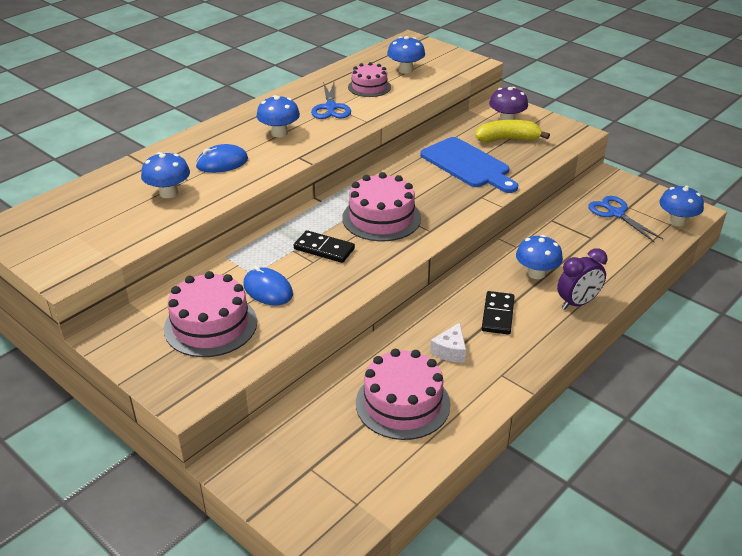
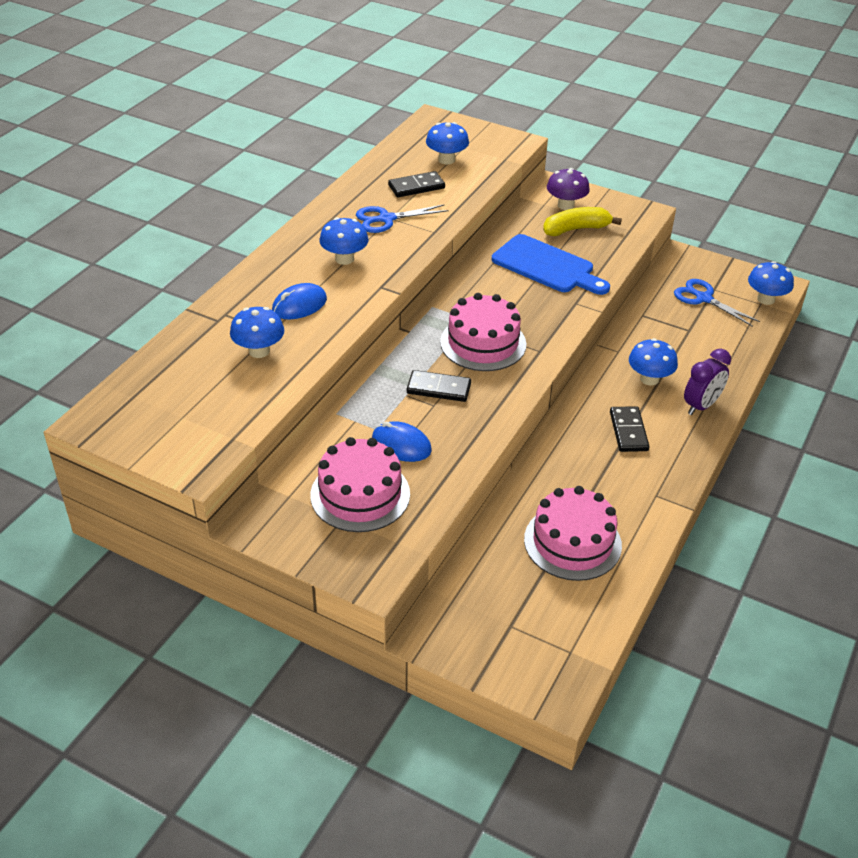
camera: 15 degrees left, 5 degrees up
(330, 108) = (386, 219): blue scissors -> blue scissors turned 90 degrees clockwise
(369, 87) = (416, 187): pink cake -> black domino
(450, 351) = (597, 478): white cheese -> none

